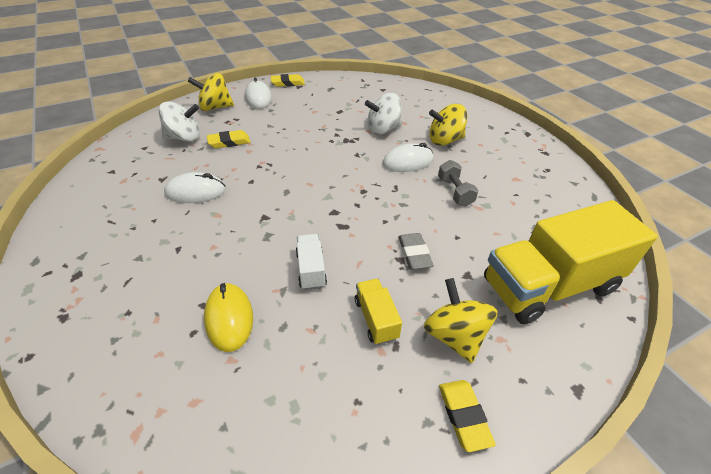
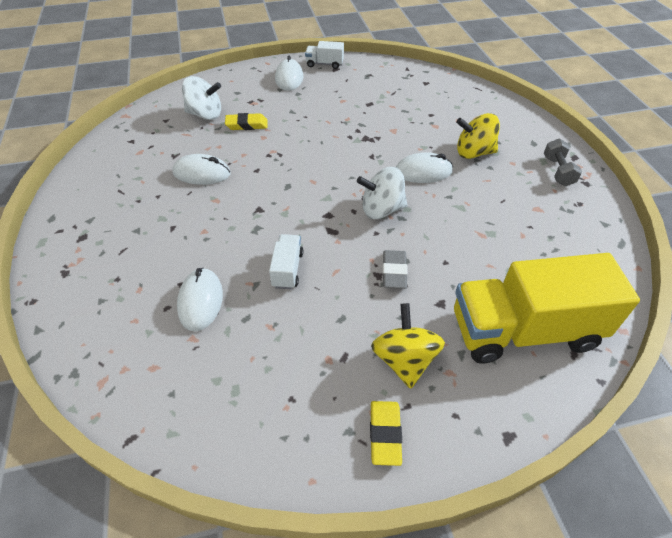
camera: 15 degrees right, 5 degrees up
(215, 107) = (243, 84): yellow spinning top -> none
(229, 318) = (200, 301): yellow mouse -> white mouse
(288, 83) = (324, 64): yellow eraser -> white truck
(376, 319) = (333, 328): yellow truck -> none
(383, 129) = (409, 131): white spinning top -> white spinning top (381, 209)
(455, 192) = (462, 213): grey dumbbell -> grey dumbbell (558, 171)

